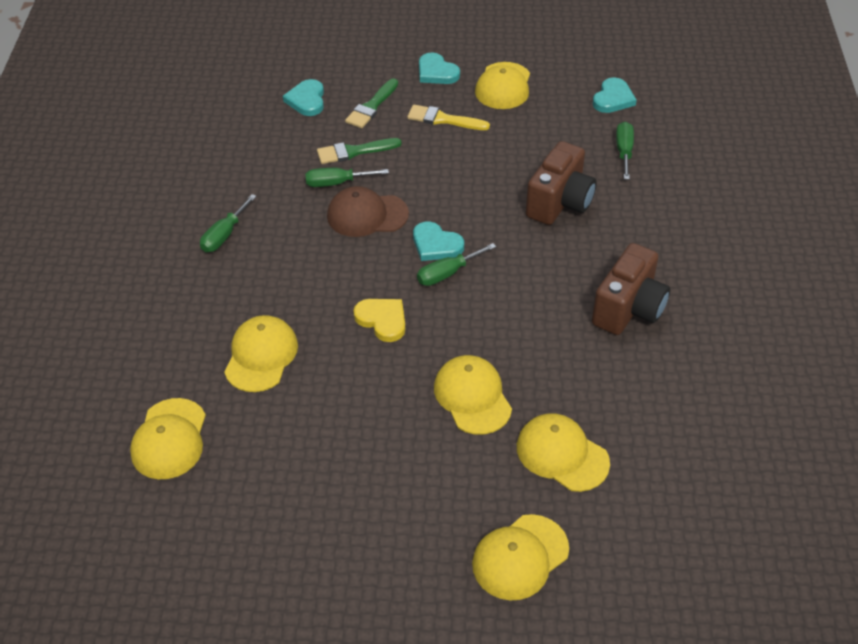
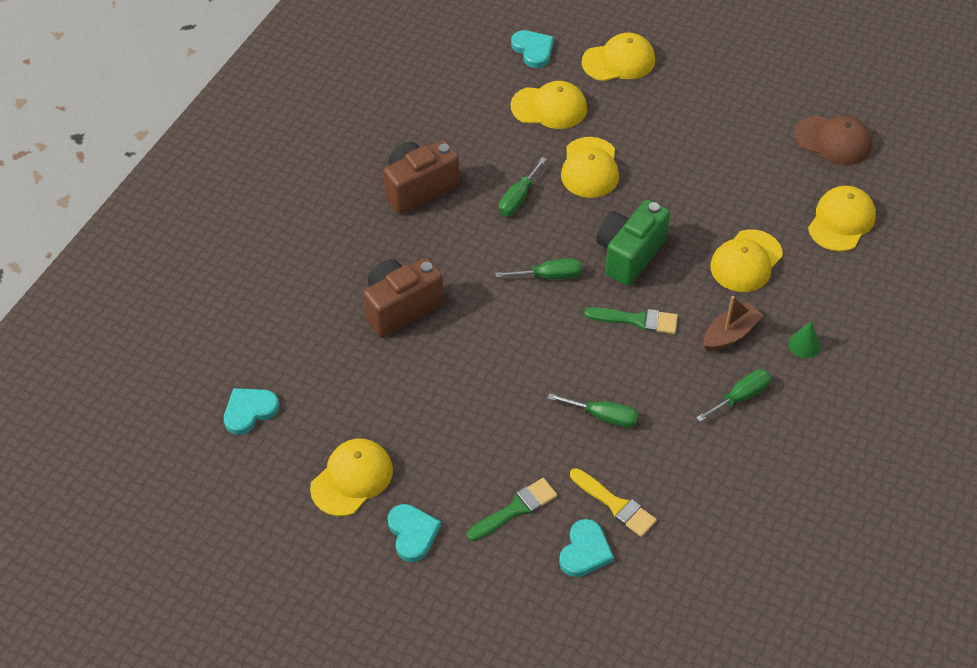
camera: 155 degrees left, 5 degrees up
(178, 297) = (804, 345): none -> green cone
(252, 282) = (730, 334): none -> brown boat
(354, 152) = (566, 451): green brush -> green brush (637, 320)
(367, 215) = (591, 365): brown cap -> brown cap (833, 140)
(382, 320) = (629, 254): yellow heart -> green camera
(436, 245) = (543, 308): turquoise heart -> turquoise heart (533, 50)
(443, 119) = (447, 457): yellow brush -> yellow brush (615, 505)
(562, 454) = (549, 107): yellow cap -> yellow cap turned 60 degrees counterclockwise
(624, 151) = (295, 340): green screwdriver -> green screwdriver (518, 198)

